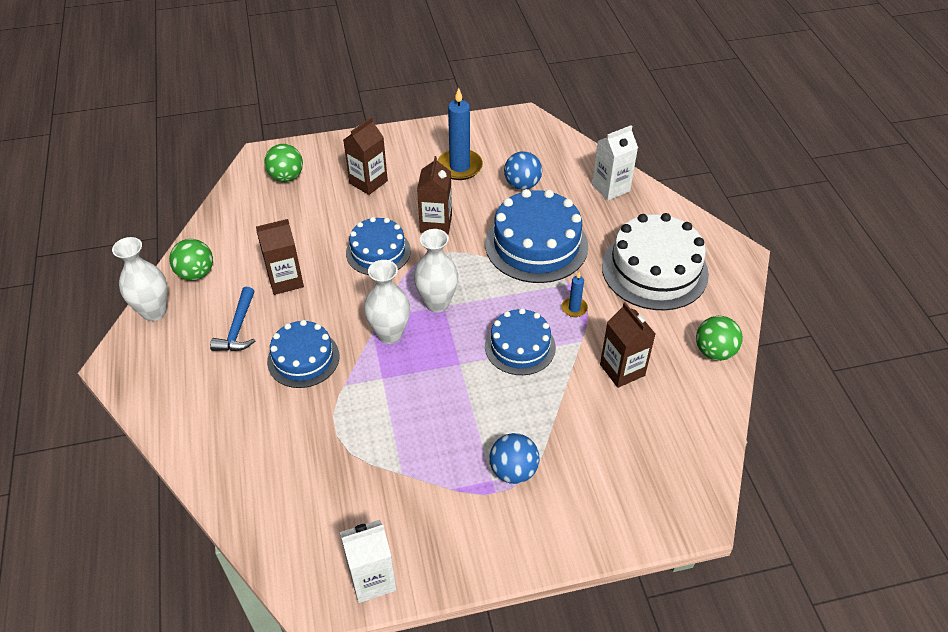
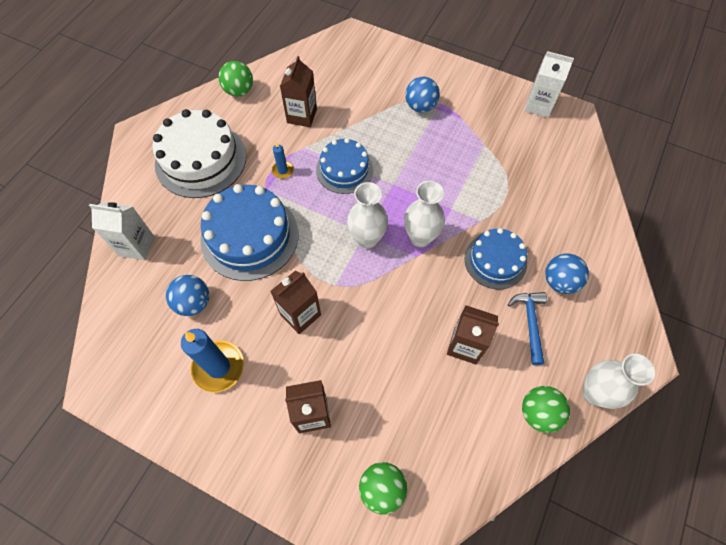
camera: 140 degrees left, 15 degrees up
(228, 378) = (559, 282): none -> blue ball
(238, 328) = (530, 323): blue hammer -> blue hammer turned 45 degrees counterclockwise
(378, 252) = (370, 320): blue cake -> none

